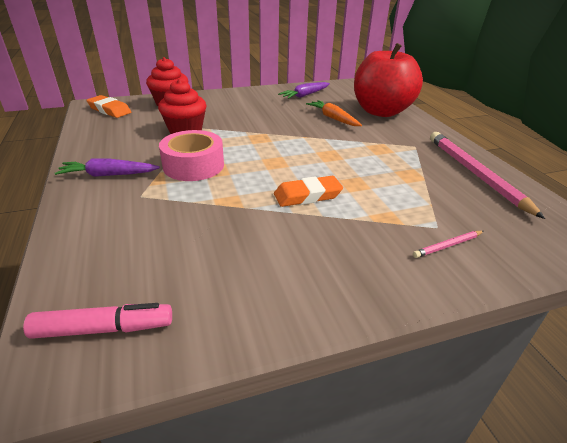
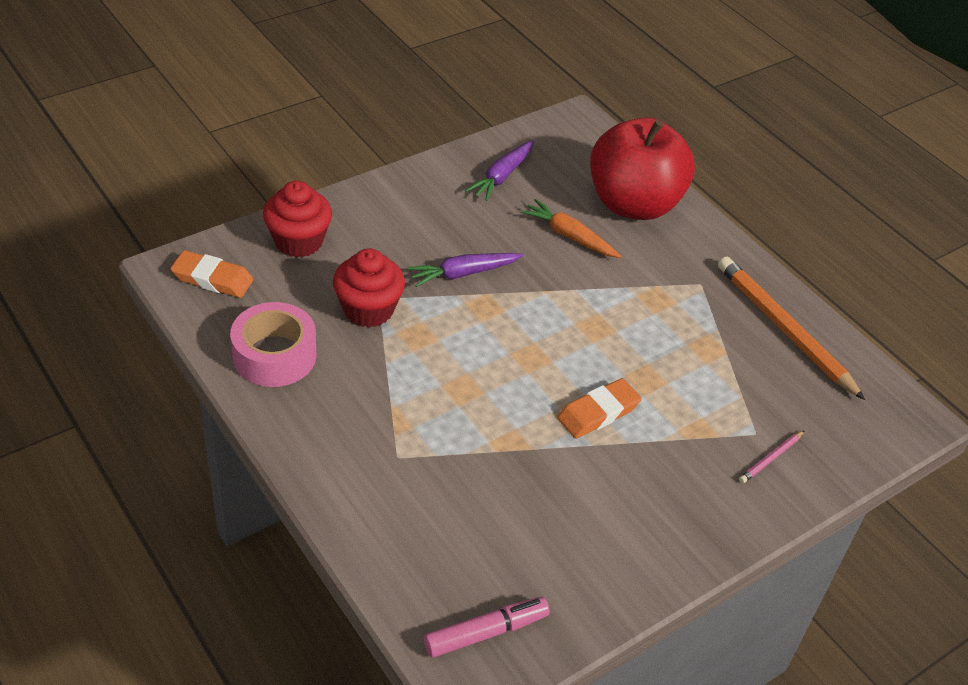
camera: 20 degrees left, 10 degrees up
(108, 175) = (329, 428): purple carrot -> purple carrot (463, 273)
(193, 165) = (428, 386): pink tape -> pink tape (274, 355)
(475, 173) = (784, 329): pink pencil -> orange pencil

